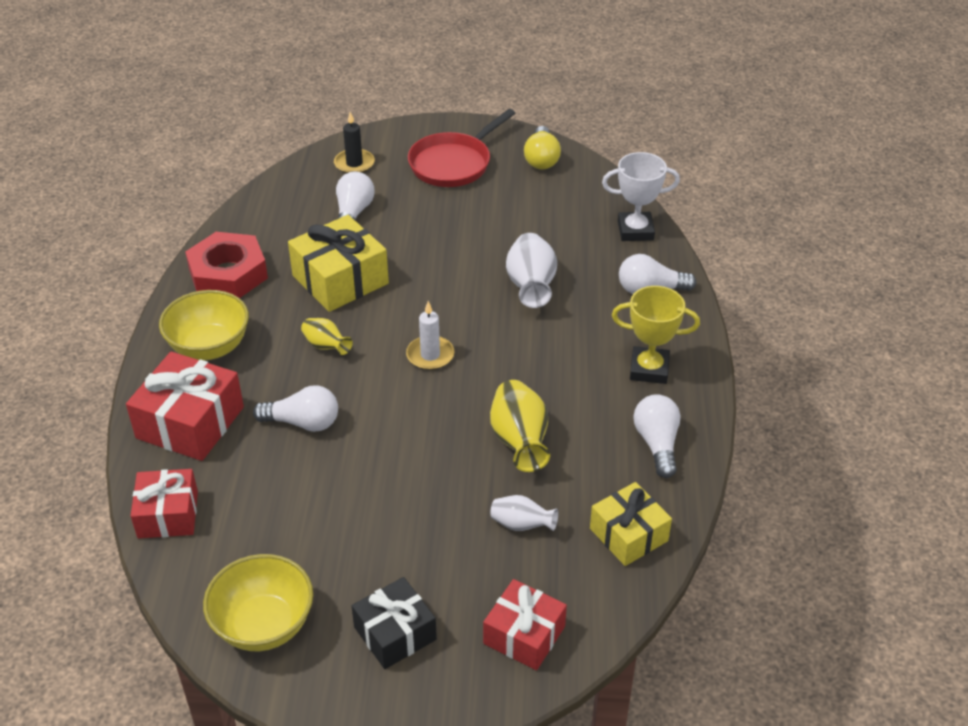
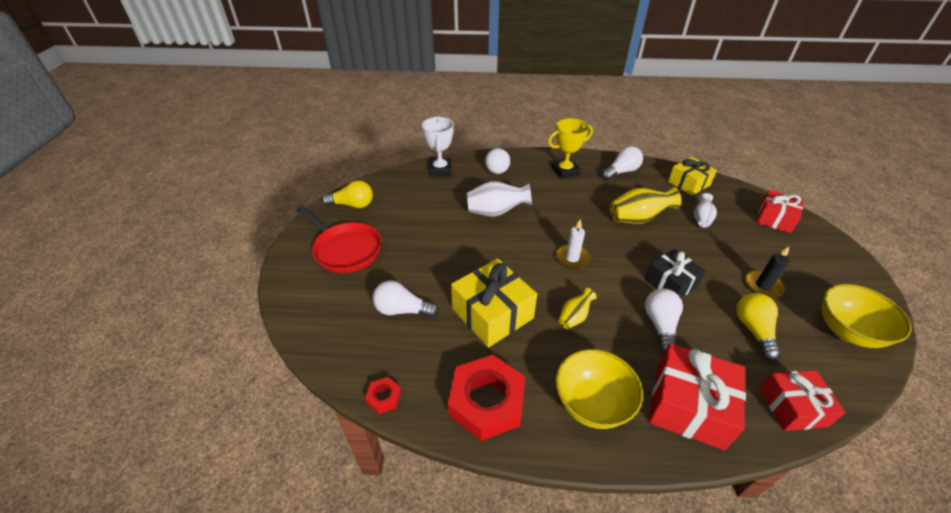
camera: 90 degrees left, 0 degrees up
(246, 209) = (384, 397): none -> red nut
(281, 516) = (753, 330): none -> yellow light bulb
(354, 164) = (327, 313): black candle -> black candle (763, 286)
(395, 633) = (808, 268): black gift -> black gift (670, 283)
(649, 369) = (565, 171): yellow trophy -> yellow trophy turned 60 degrees clockwise
(657, 444) = (621, 171): white light bulb -> white light bulb turned 150 degrees clockwise

